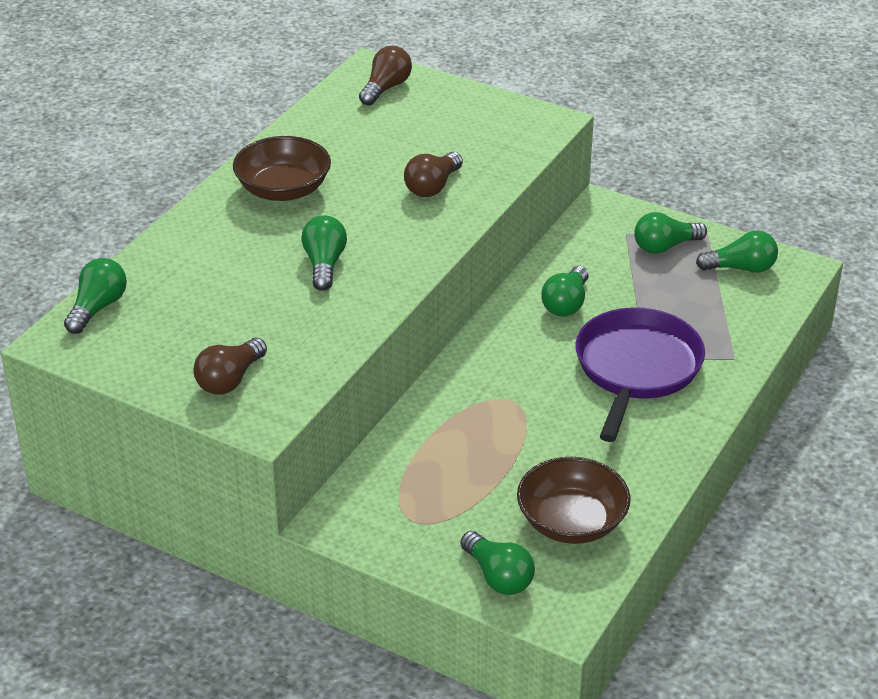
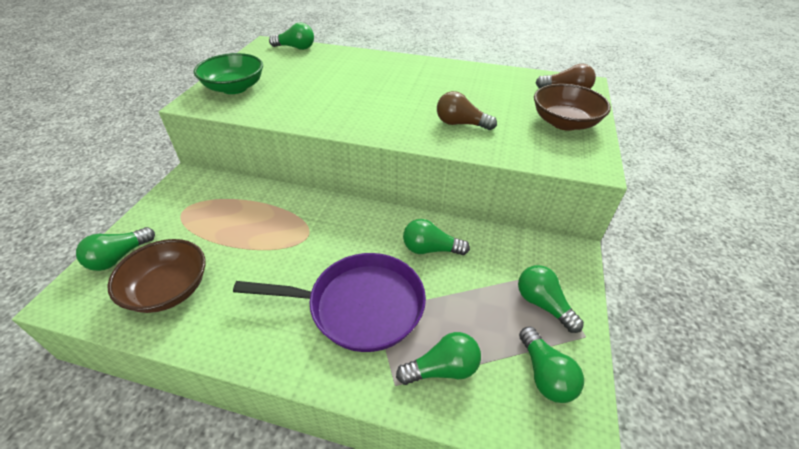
camera: 75 degrees right, 5 degrees up
(230, 380) = (234, 88): brown light bulb -> green bowl
(283, 189) = (425, 76): brown bowl -> brown bowl (564, 122)
(324, 264) = (352, 99): green light bulb -> green light bulb (442, 369)

